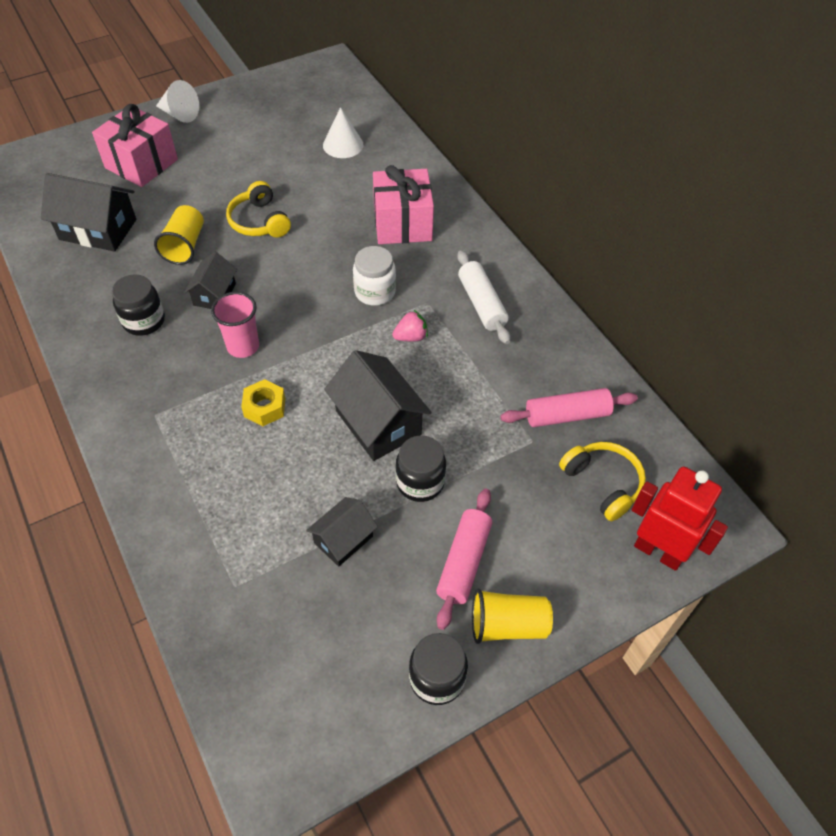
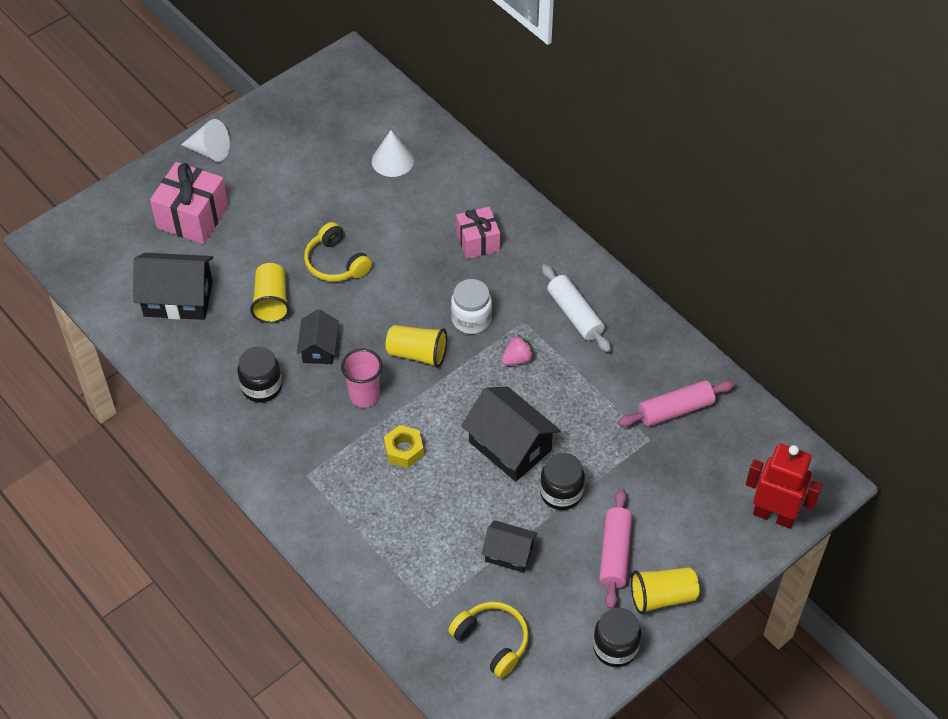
camera: 10 degrees left, 0 degrees up
(310, 315) = (417, 354): none -> yellow cup
(343, 539) = (509, 553): black house -> black house turned 75 degrees clockwise
(402, 224) = (478, 242): pink gift -> pink gift, size x0.65
(603, 483) = (718, 466): yellow headphones -> yellow headphones (492, 641)

